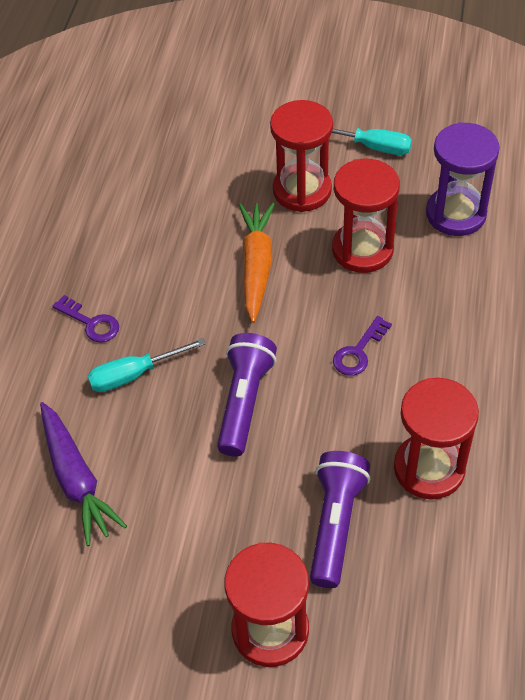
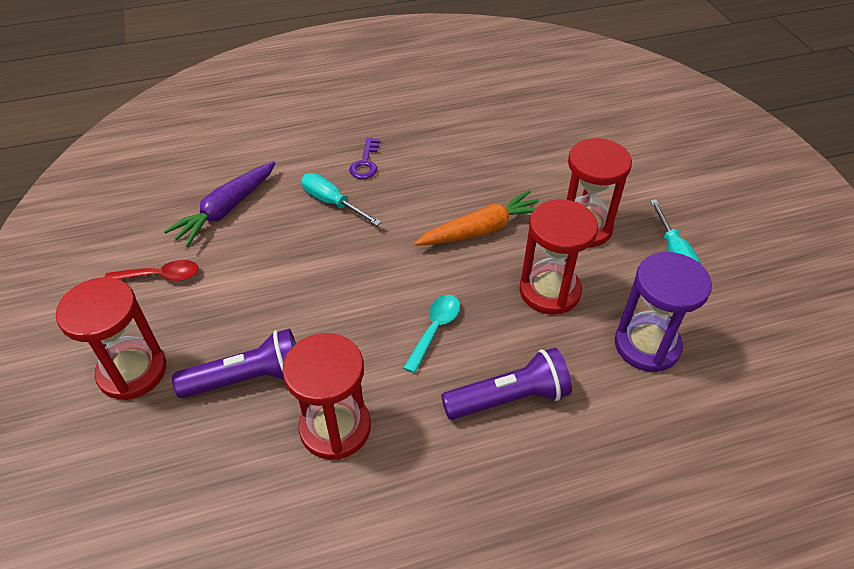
camera: 60 degrees right, 5 degrees down
(144, 573) = (160, 276): none -> red spoon
(244, 401) = (341, 274): purple flashlight -> purple flashlight (509, 398)
(358, 352) = (435, 329): purple key -> turquoise spoon

